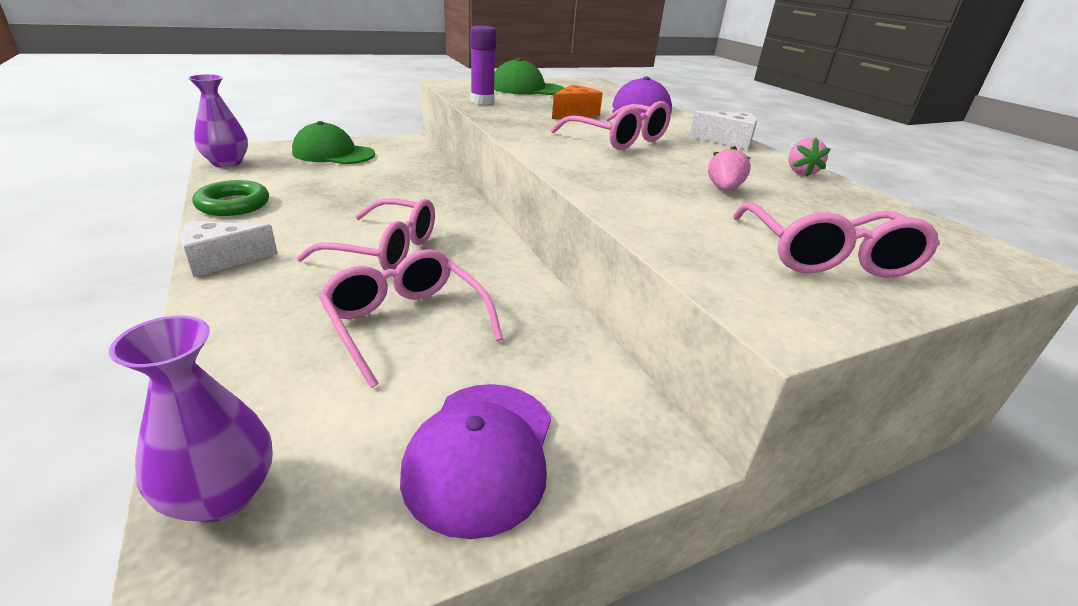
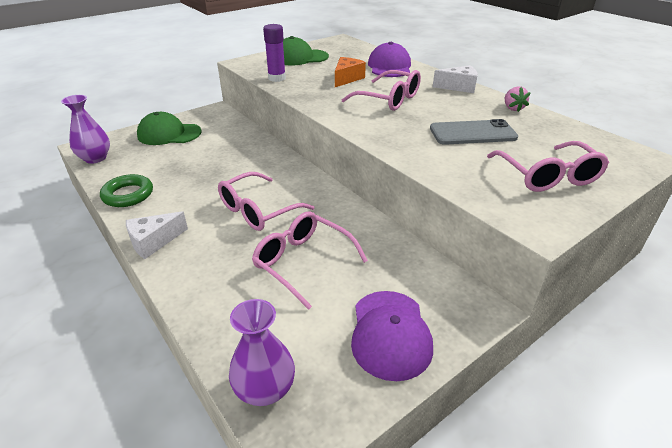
camera: 10 degrees left, 5 degrees up
(385, 249) = (258, 211): pink glasses -> pink glasses turned 135 degrees clockwise
(724, 189) = (472, 133): pink strawberry -> grey phone

